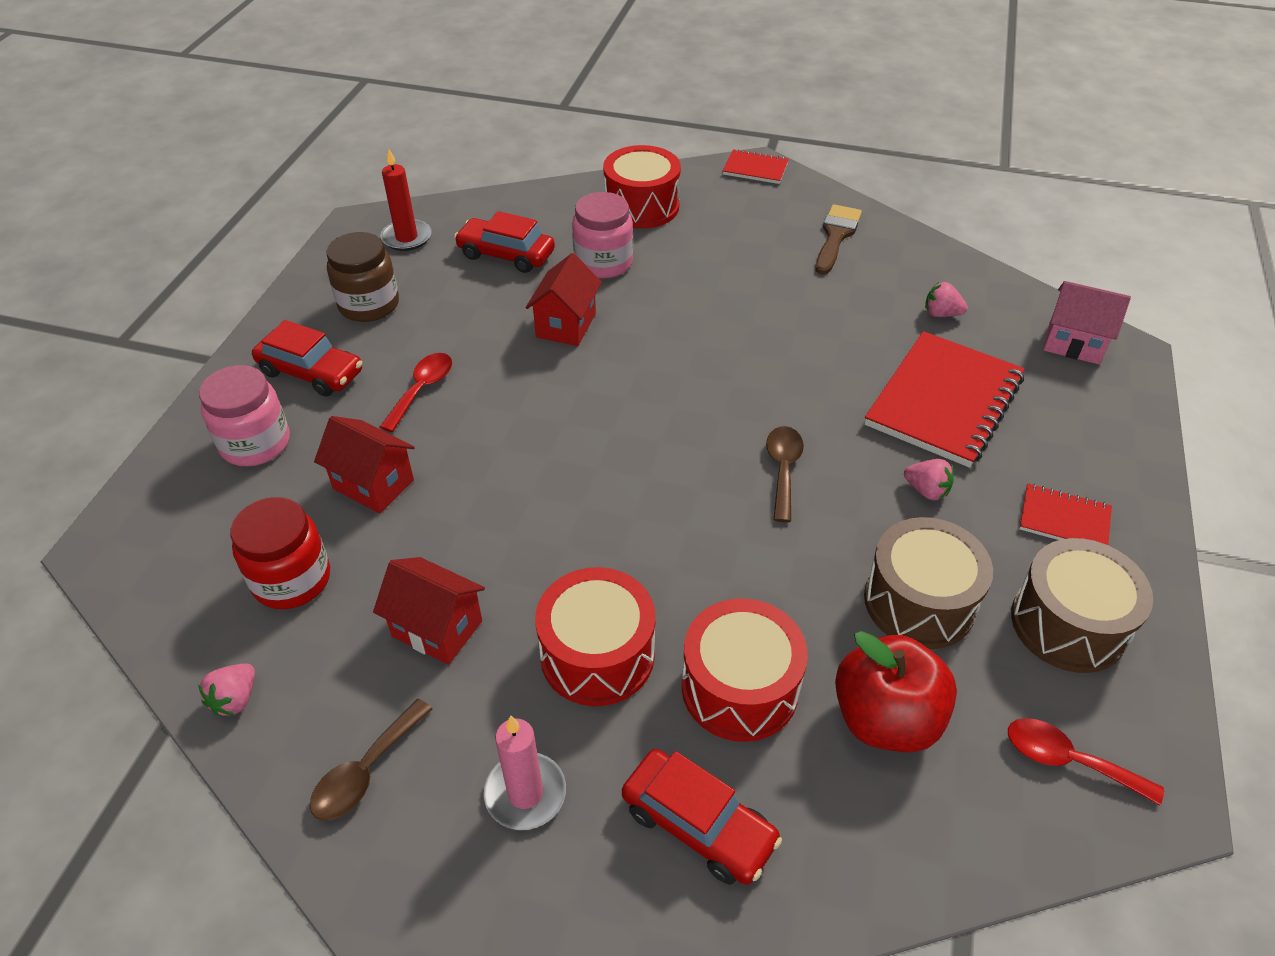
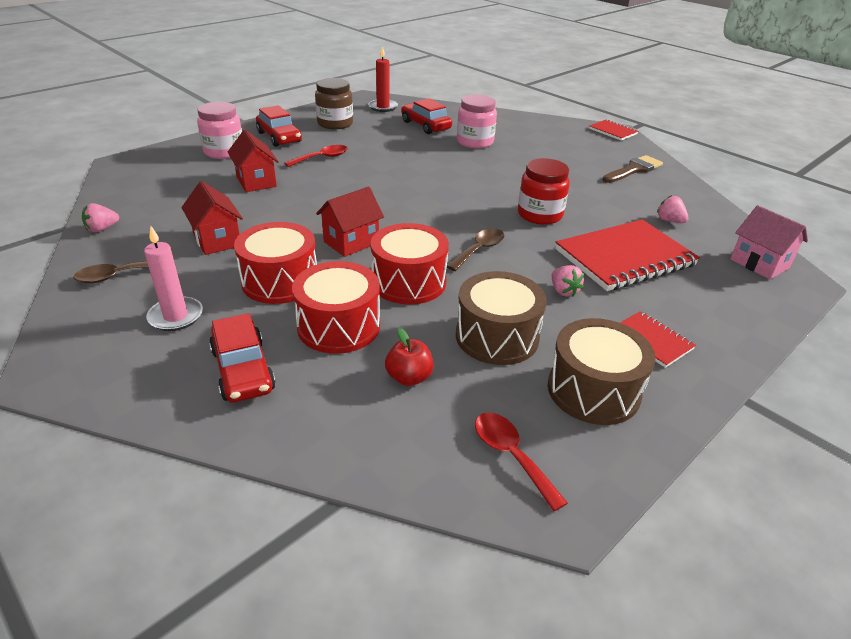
camera: 30 degrees right, 10 degrees down
(292, 580) = (178, 200): red jar -> red jar (540, 215)
(566, 325) = (424, 158): red house -> red house (351, 242)
(641, 206) = (523, 128): red drum -> red drum (409, 282)
(885, 718) = (409, 377): red apple -> red apple, size x0.55

